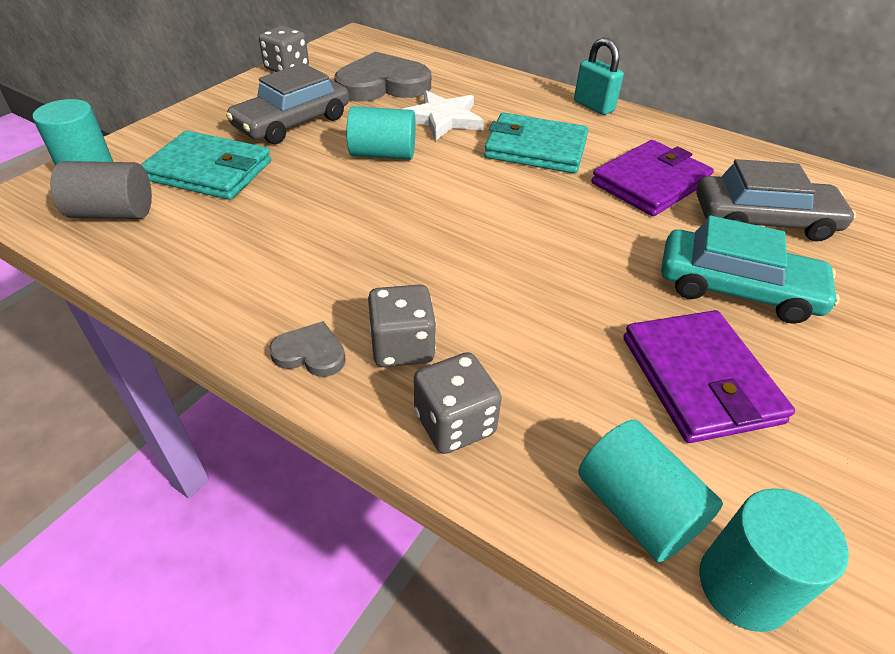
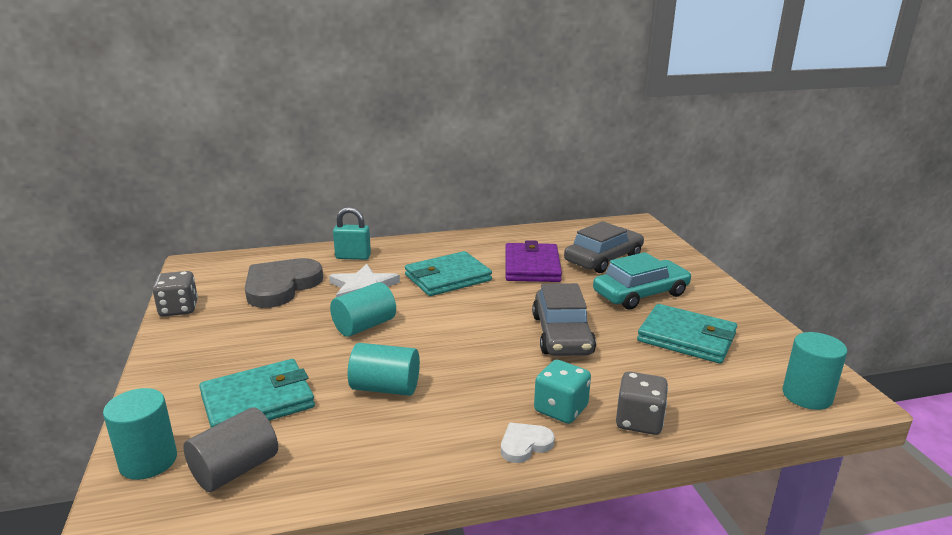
camera: 45 degrees left, 20 degrees down
(292, 122) = (260, 340): grey car -> grey car (562, 334)
(310, 353) = (525, 444): grey heart -> white heart
(402, 347) = (561, 409): grey dice -> turquoise dice
(593, 106) = (438, 241): turquoise padlock -> turquoise padlock (353, 257)
(636, 509) = (745, 398): turquoise cylinder -> turquoise cylinder (385, 388)
(699, 379) = (686, 338): purple wallet -> turquoise wallet

